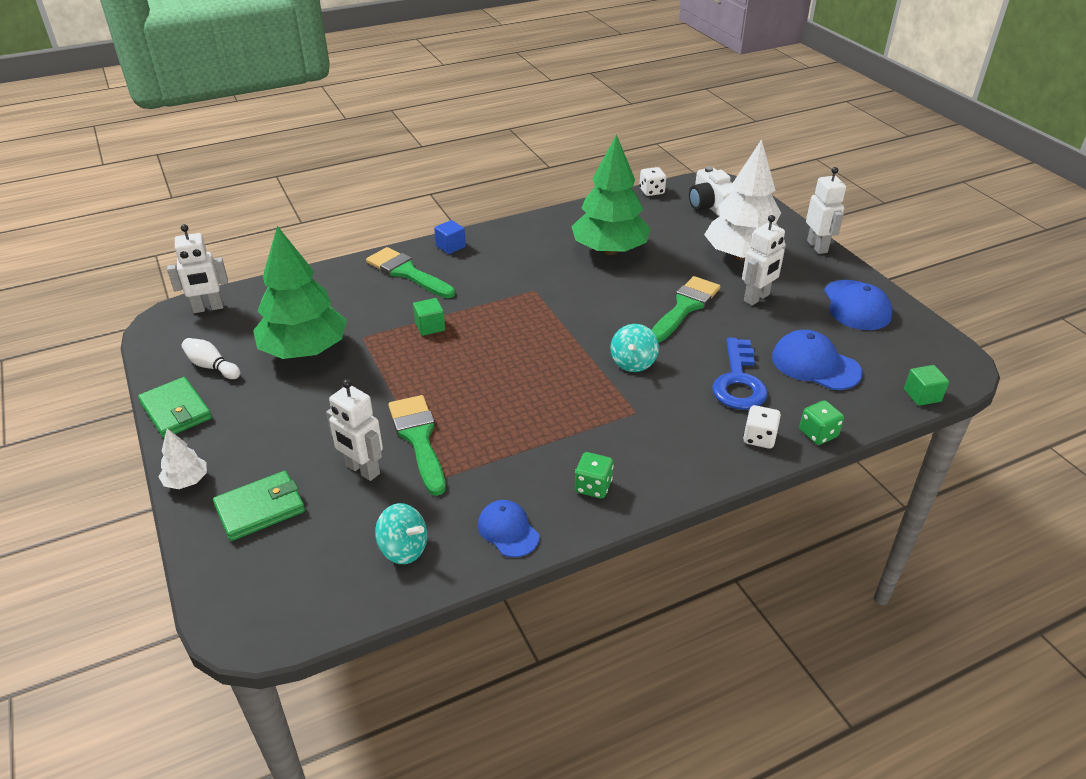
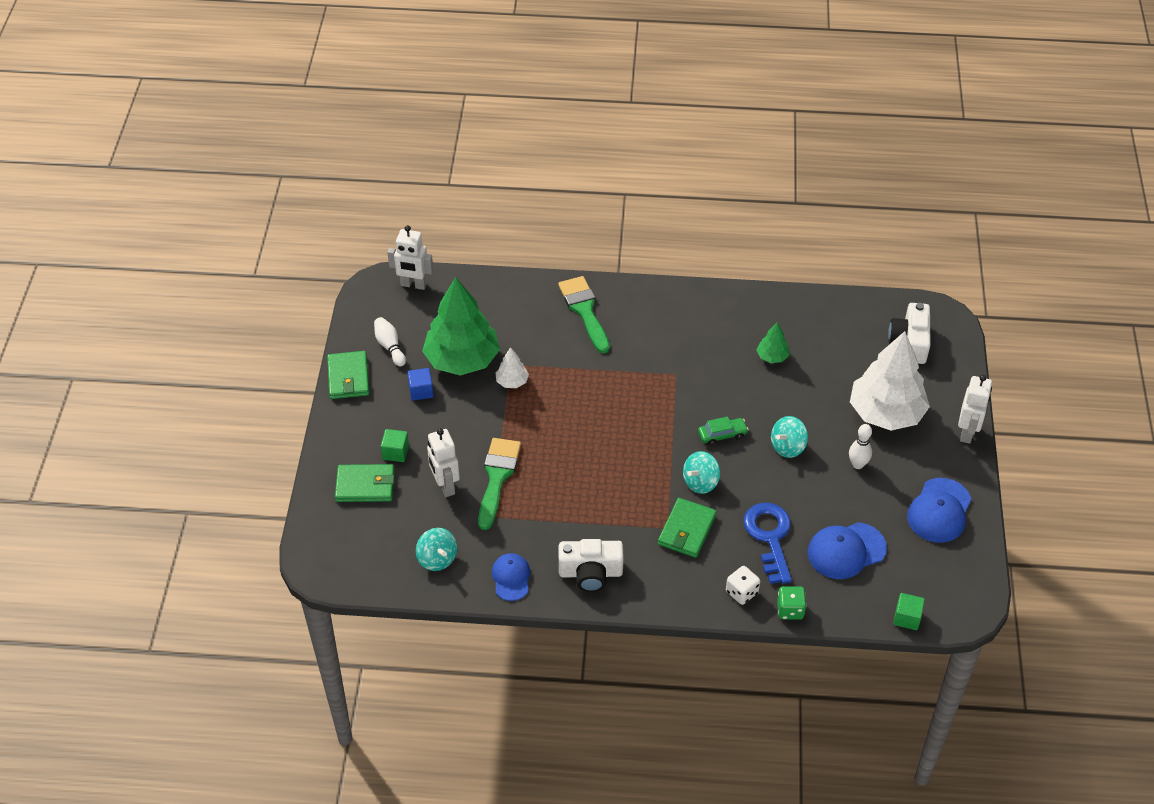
camera: 30 degrees right, 10 degrees up
(186, 481) = (330, 441): white tree -> white tree (512, 381)
(430, 326) = (568, 376): green cube -> green cube (395, 452)
(450, 246) = (638, 295): blue cube -> blue cube (421, 391)
(593, 486) = (590, 573): green dice -> white camera
(609, 250) = (772, 356): green tree -> green tree, size x0.43
(619, 319) = (722, 435): none -> green car
(651, 191) = (868, 300): white dice -> none
(656, 407) = (686, 530): none -> green wallet
(685, 307) = (787, 447): green brush -> turquoise spinning top
(738, 381) = (769, 537): blue key -> blue key turned 135 degrees clockwise
(756, 298) = (857, 464): white robot -> white bowling pin
(815, 365) = (846, 551): blue cap -> blue cap turned 90 degrees counterclockwise

